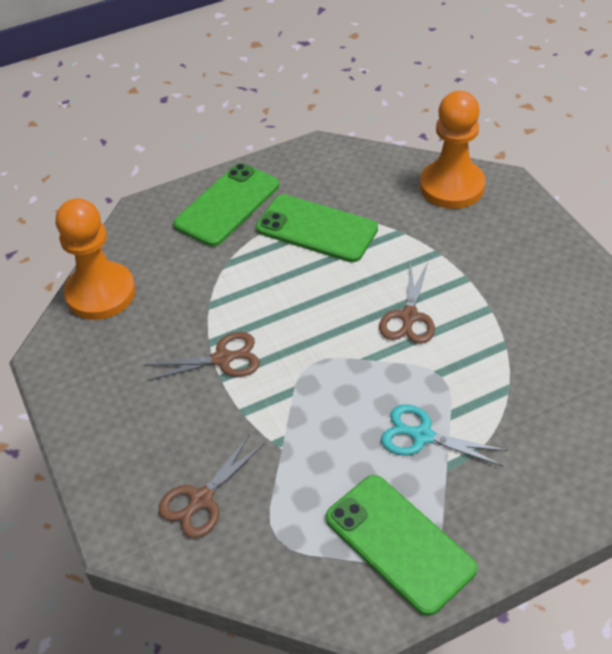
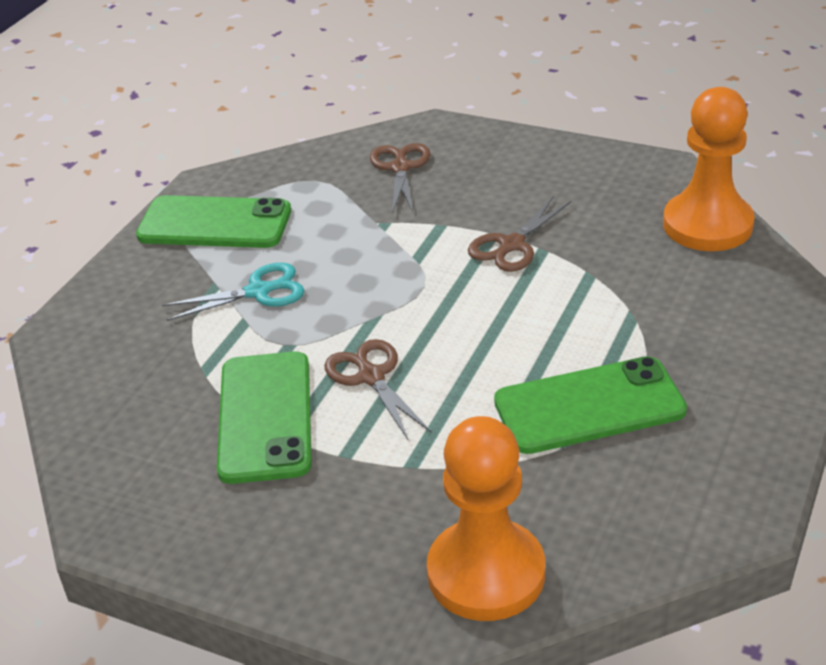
camera: 140 degrees right, 10 degrees down
(227, 205) = (731, 370): green phone -> green phone (265, 417)

